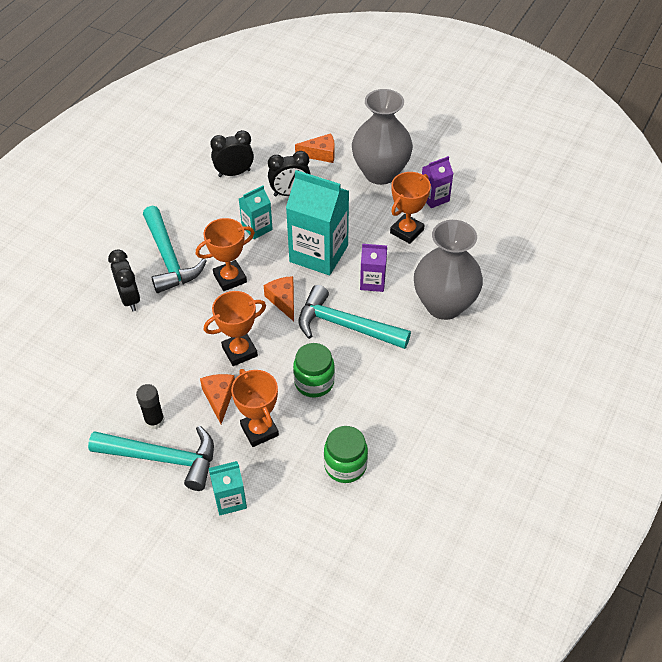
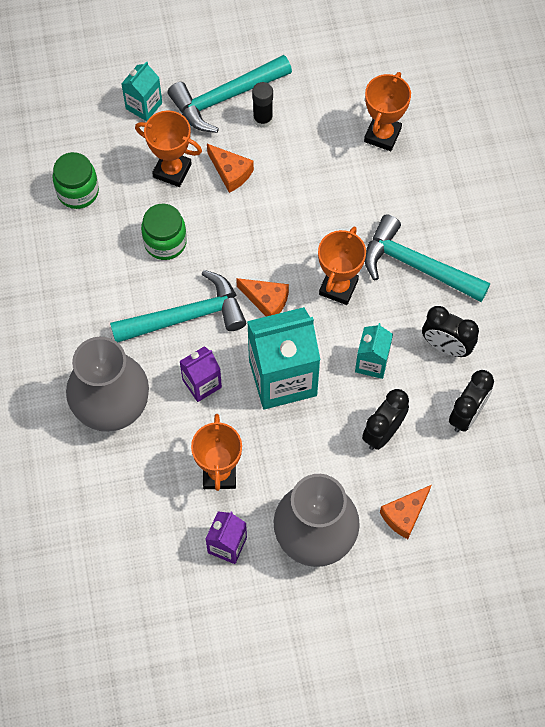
camera: 140 degrees right, 15 degrees up
(130, 299) = (403, 201): black clock -> black clock (446, 346)
(239, 351) = (255, 224): orange trophy -> orange trophy (382, 135)

